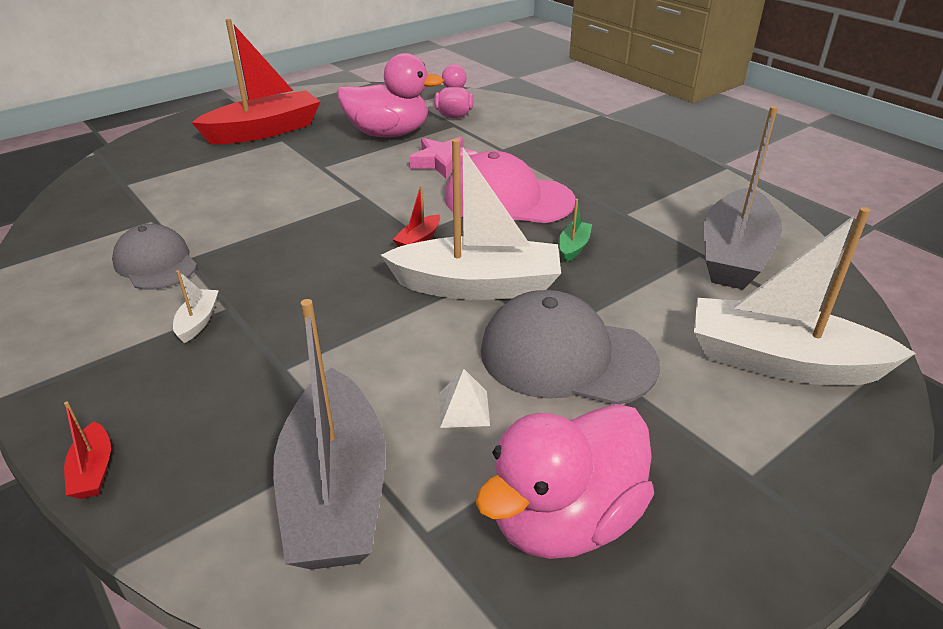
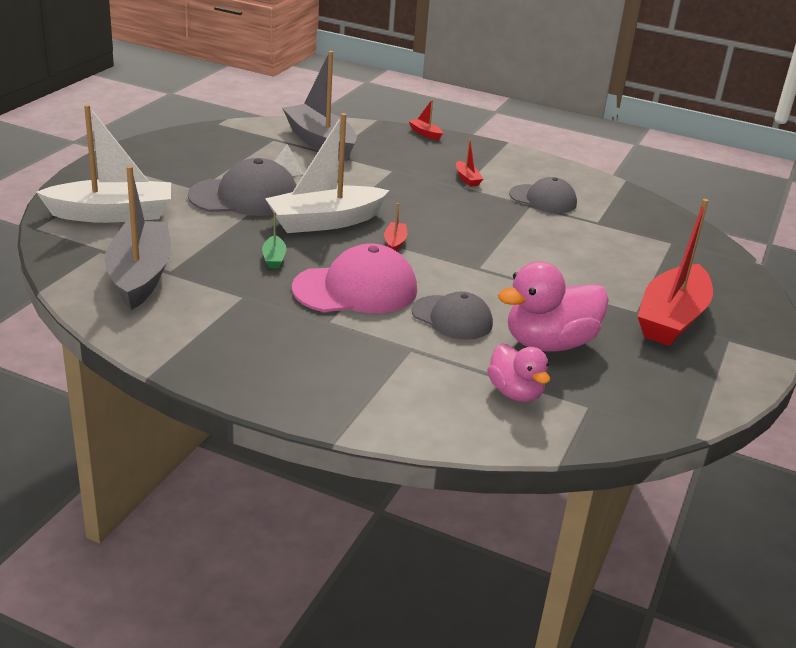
camera: 150 degrees right, 5 degrees down
(198, 321) = (467, 179): white boat -> red boat
(443, 162) = (452, 318): pink star -> grey cap
(565, 519) = (218, 149): pink duck -> none

